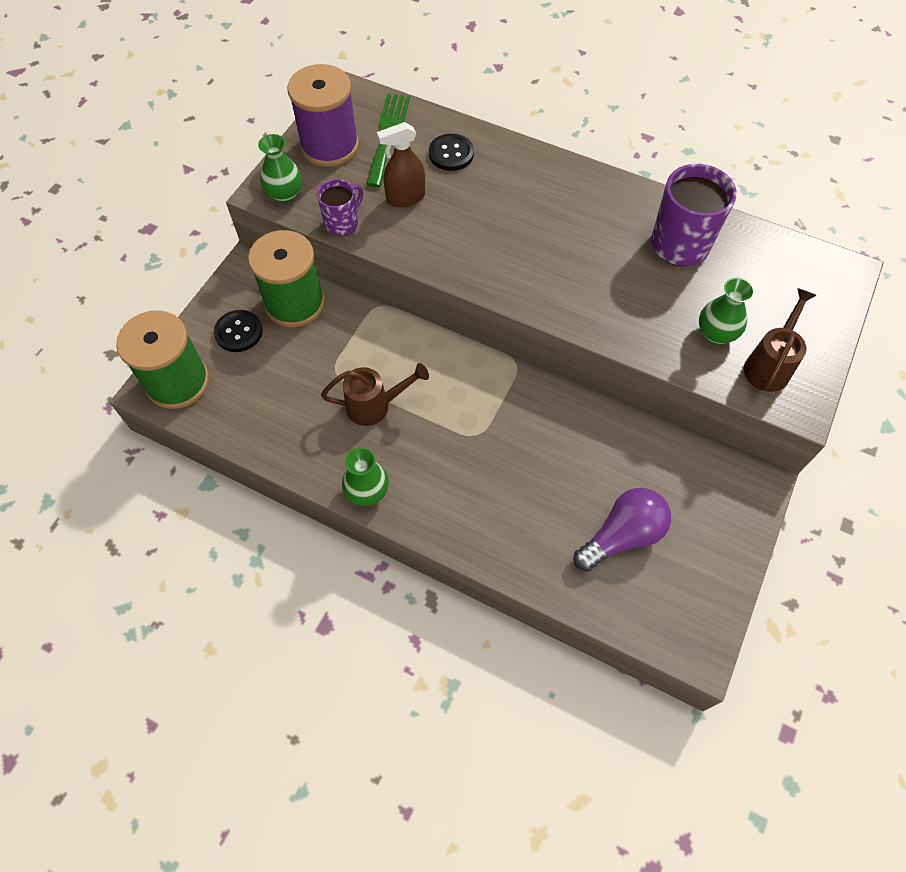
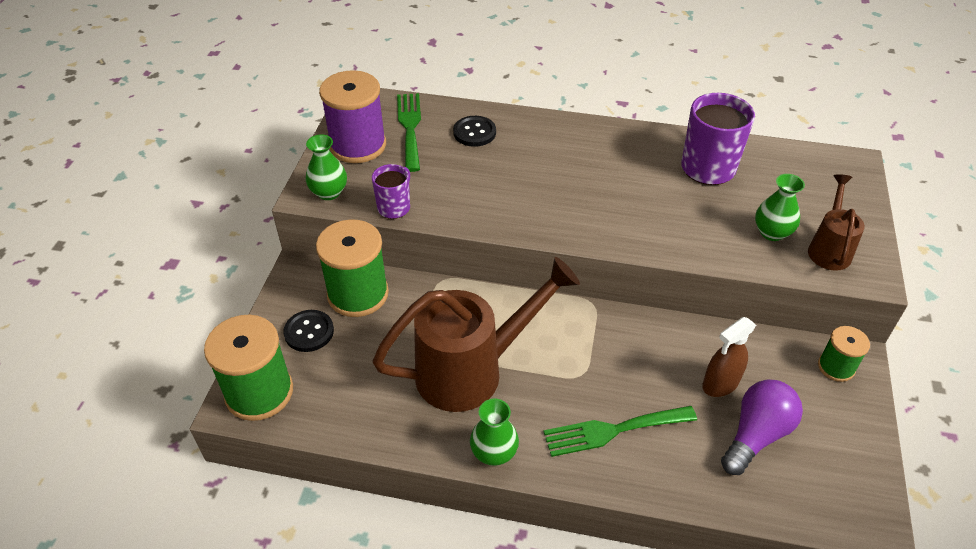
camera: 15 degrees left, 15 degrees down
(375, 406) = (471, 370): brown watering can -> brown watering can, size x1.92
(405, 198) = (446, 175): brown spray bottle -> brown spray bottle (720, 384)
(485, 497) = (613, 430): none -> green fork
(734, 487) = (836, 367): none -> green spool

